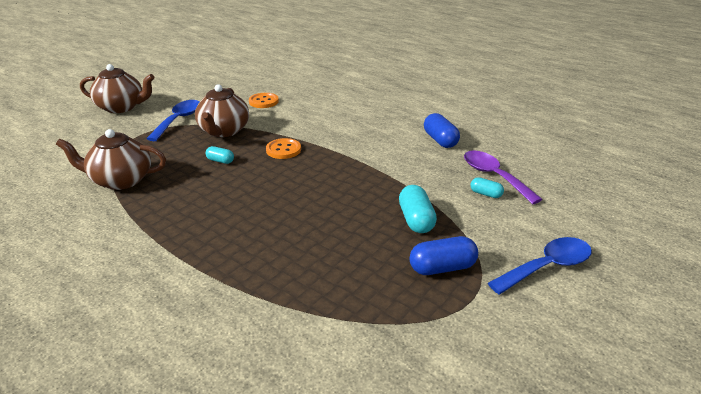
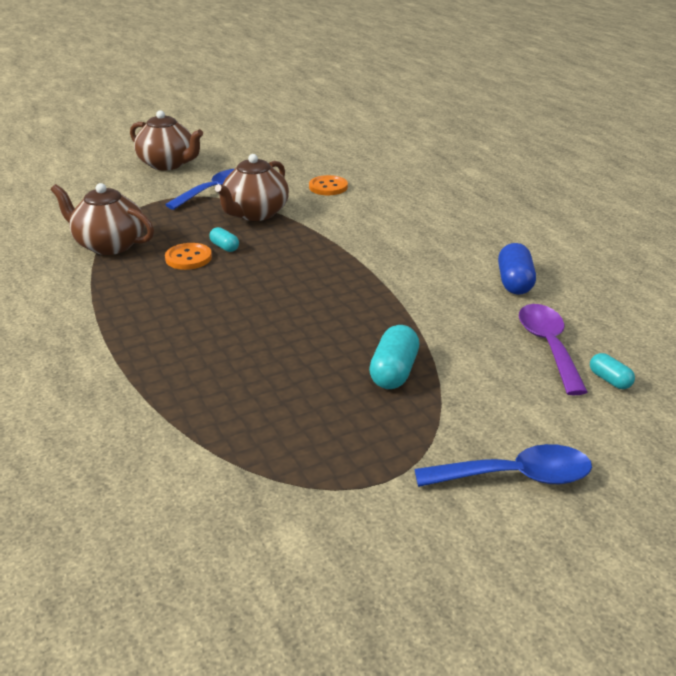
camera: 25 degrees right, 0 degrees up
(283, 150) = (304, 250): orange button -> orange button (188, 258)
(442, 268) = (377, 436): blue capsule -> none
(485, 194) = (515, 365): turquoise capsule -> turquoise capsule (609, 380)

